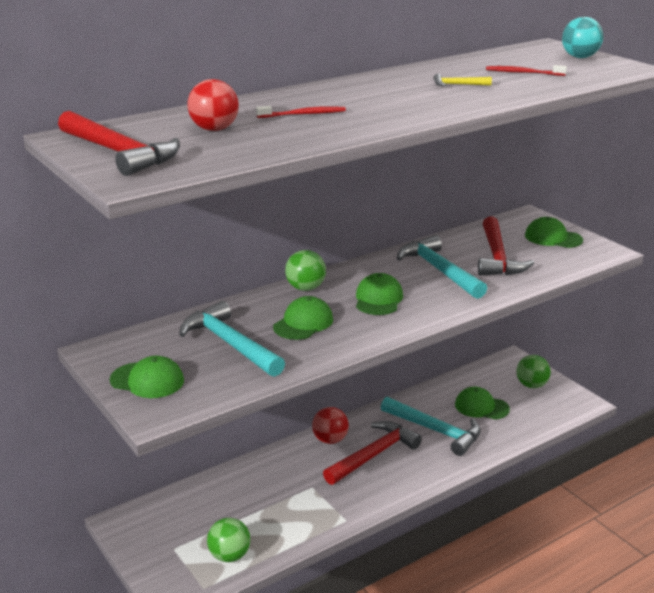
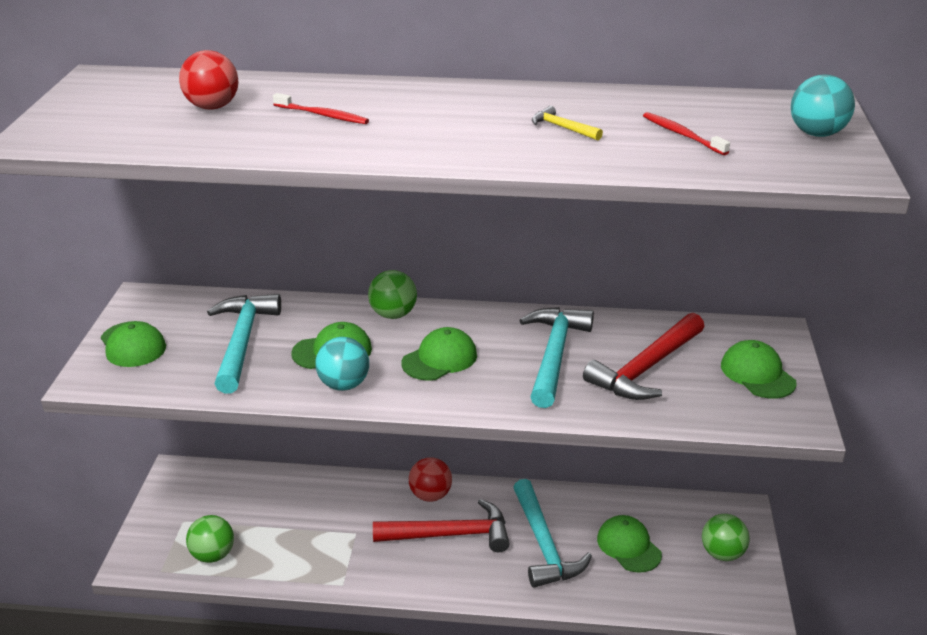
camera: 40 degrees right, 5 degrees up
(119, 153) = (91, 107): red hammer -> none
(345, 337) = (344, 385): none -> turquoise ball

